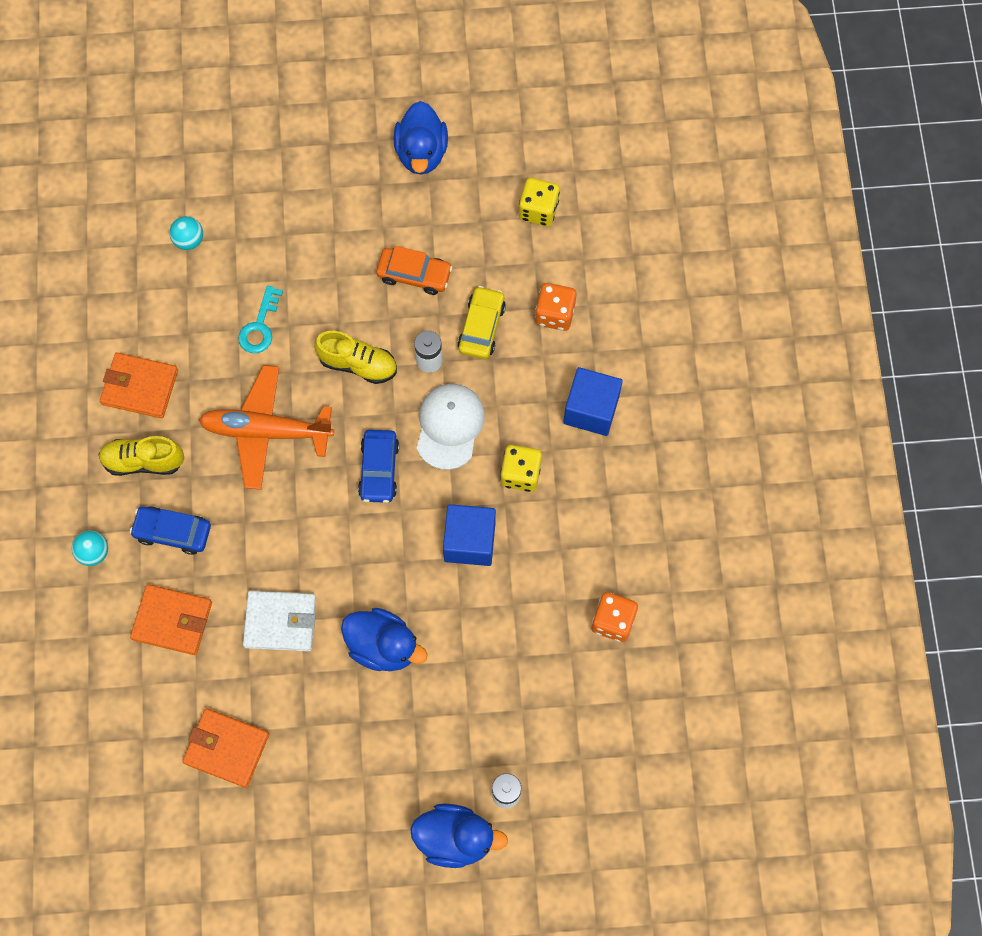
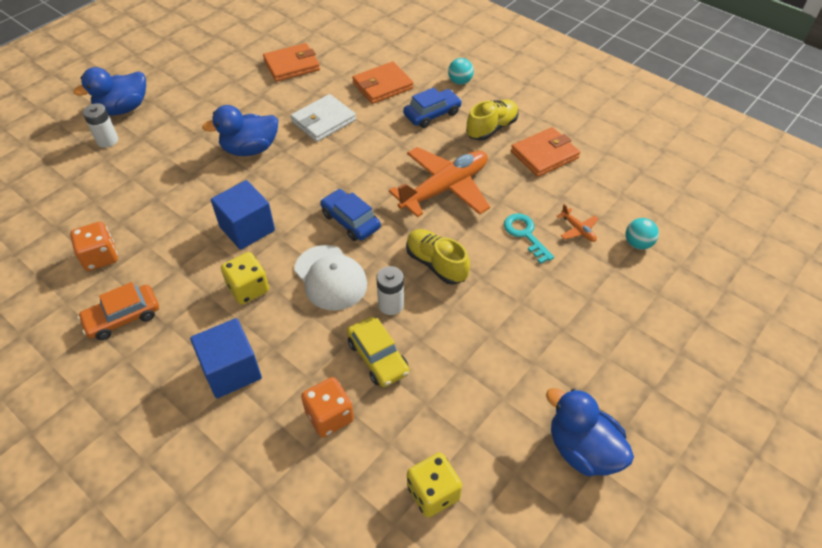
camera: 135 degrees right, 20 degrees down
(215, 292) = (578, 230): none -> orange plane
(358, 364) = (436, 264): yellow shoe -> yellow shoe turned 75 degrees clockwise
(414, 274) = (470, 350): orange car -> orange car (123, 317)

